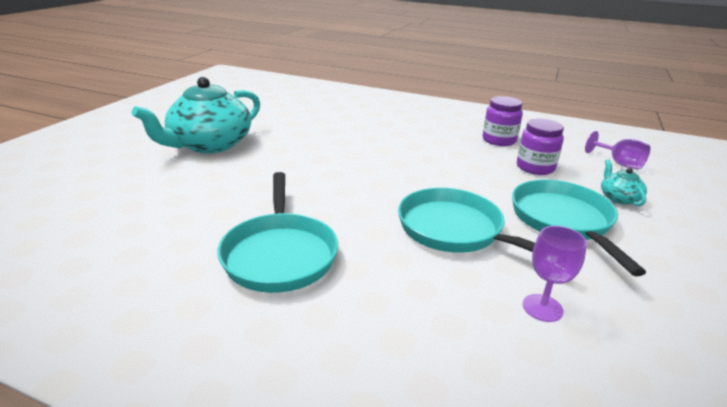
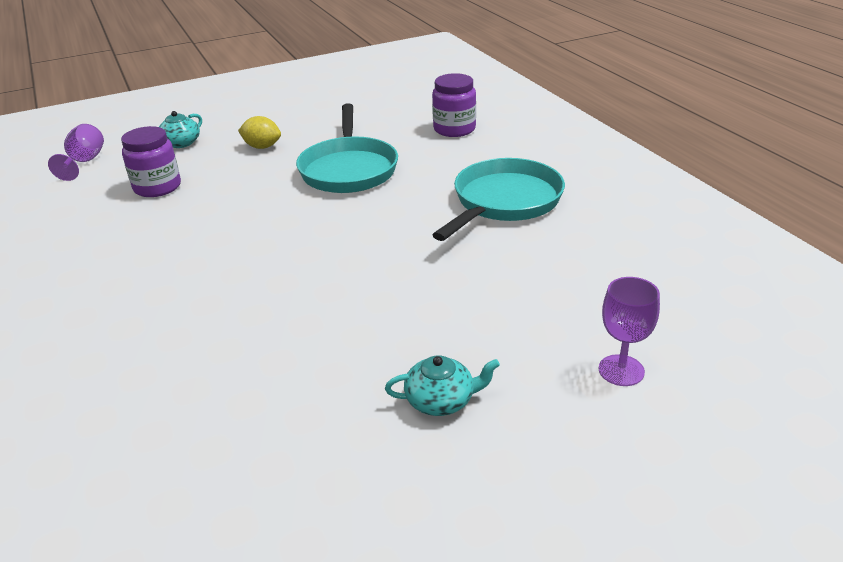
camera: 135 degrees left, 5 degrees up
(210, 144) = (441, 400): turquoise teapot -> turquoise teapot, size x0.43
(499, 140) = (91, 230): purple jar -> purple jar (454, 129)
(542, 308) = (386, 123): purple goblet -> purple goblet (621, 370)
(563, 221) = (262, 147): turquoise pan -> yellow lemon

